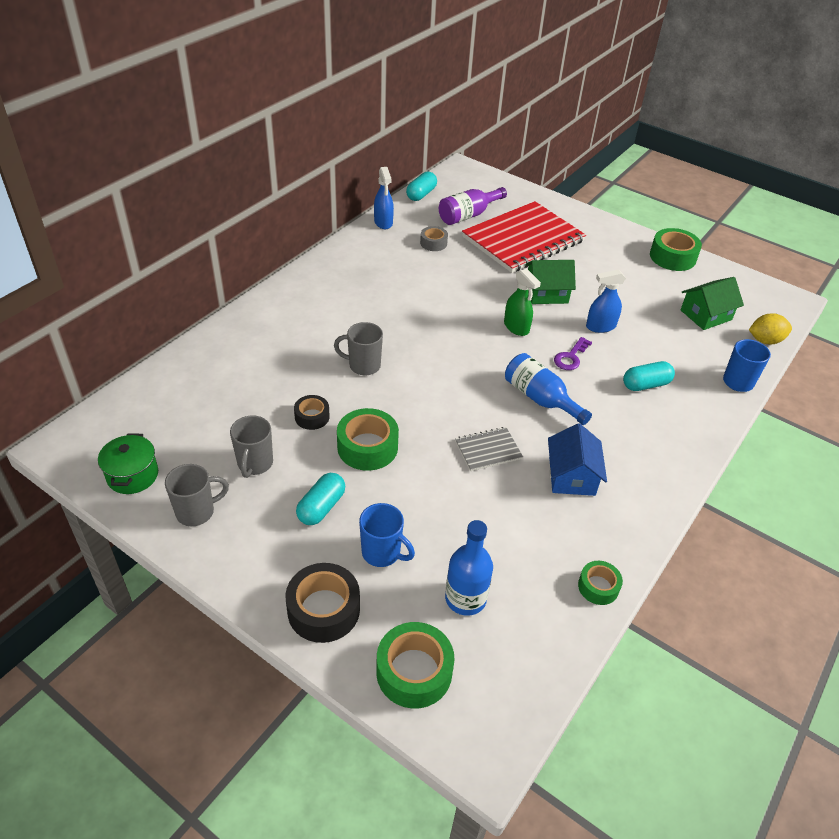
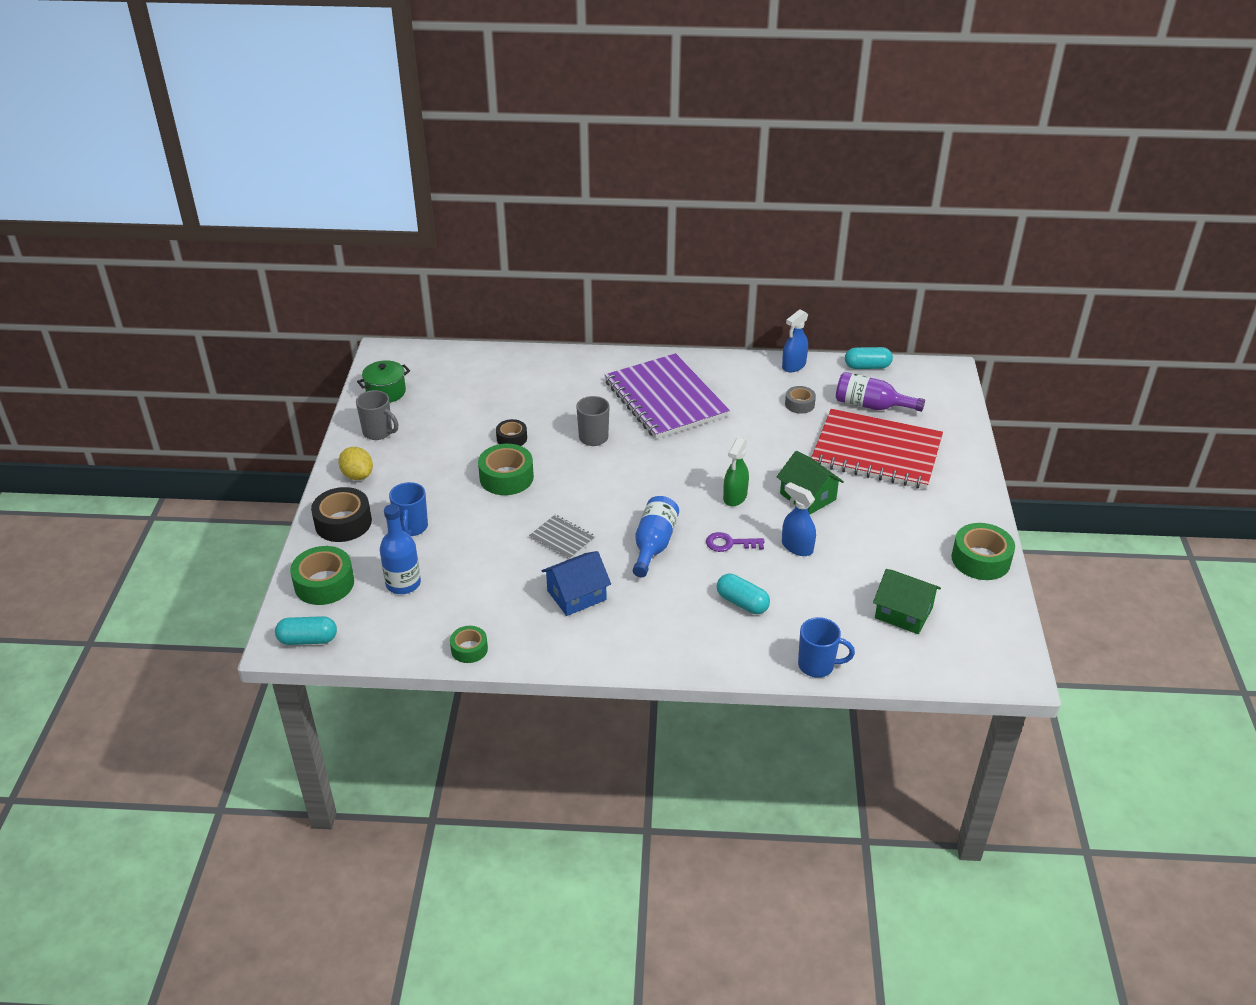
camera: 60 degrees right, 5 degrees down
(255, 464) = (441, 435): grey mug -> none
(321, 507) = (429, 482): turquoise capsule -> turquoise capsule (308, 640)
(354, 301) = (665, 399): none -> purple notebook
(765, 340) = (911, 669): yellow lemon -> yellow lemon (357, 475)

